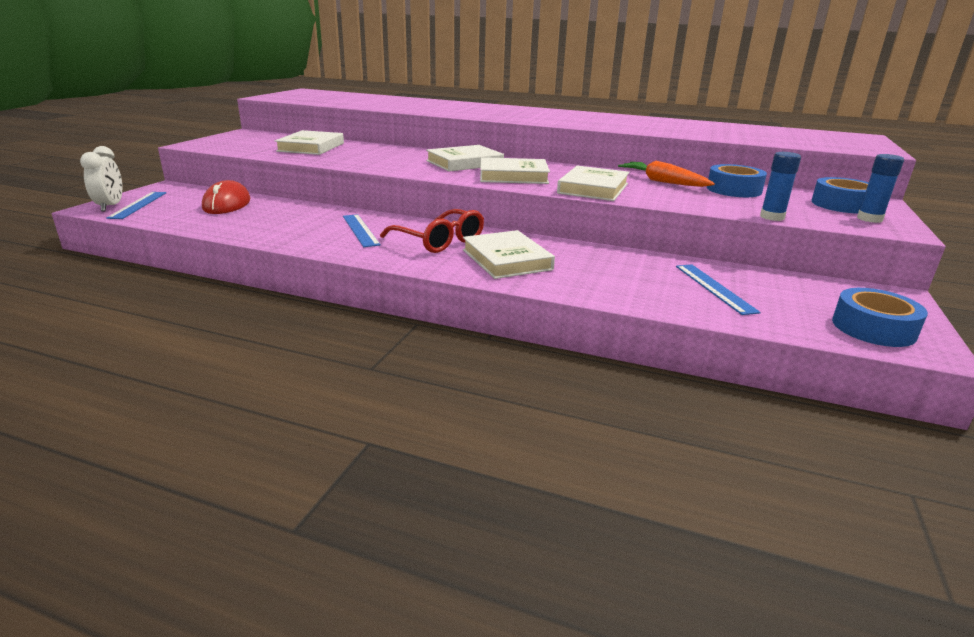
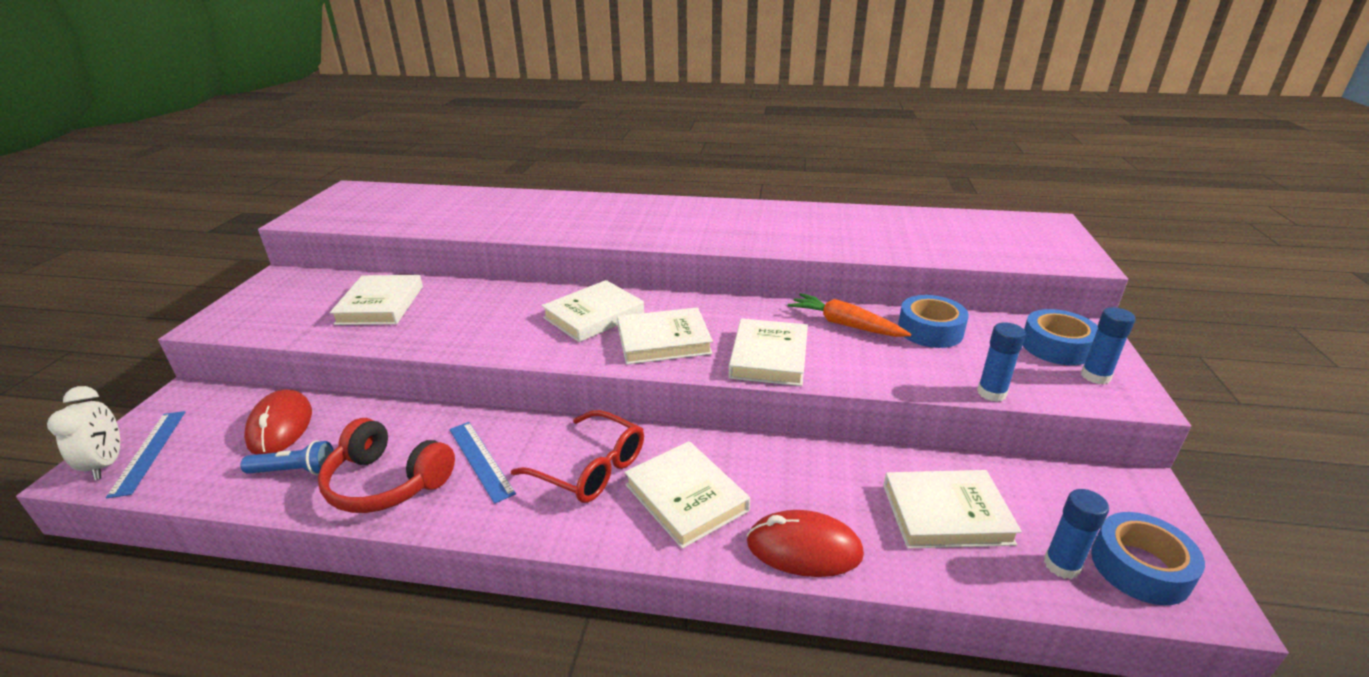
camera: 10 degrees left, 5 degrees up
(230, 221) = (294, 471): none -> blue flashlight
(291, 232) = (387, 483): none -> red headphones
(589, 289) = (804, 548): none -> red mouse
(714, 288) = (946, 514): blue ruler -> white book
(803, 319) = (1061, 565): none -> blue glue stick

